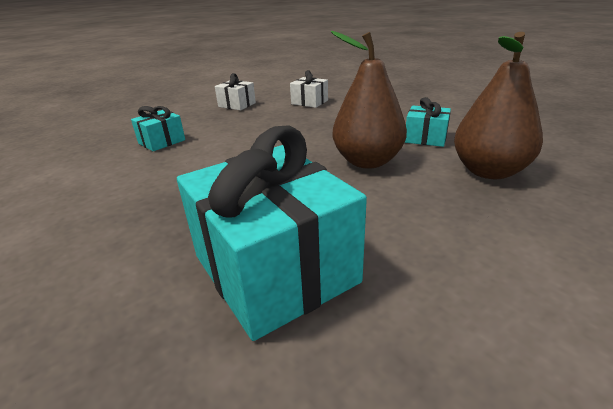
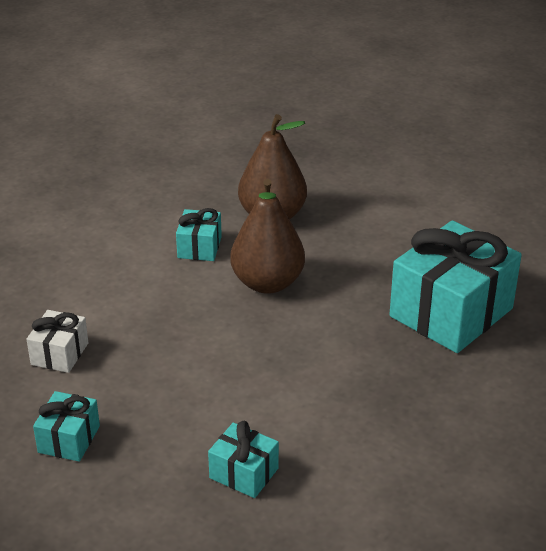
camera: 105 degrees left, 5 degrees up
(237, 105) = (69, 439): white gift -> turquoise gift

